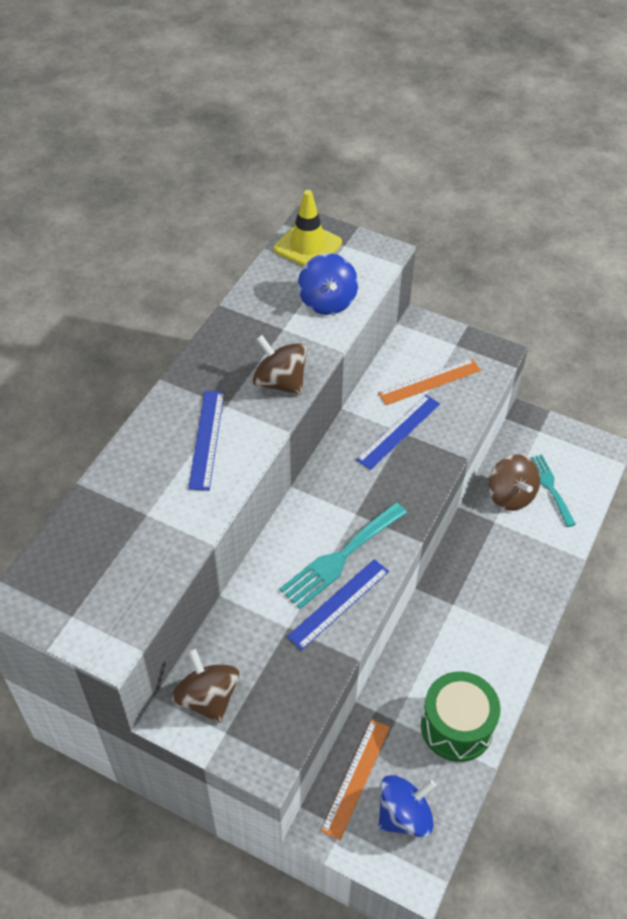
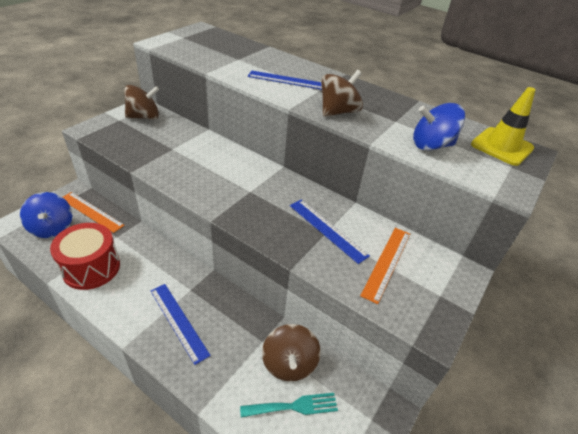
camera: 95 degrees right, 10 degrees down
(339, 603) = (178, 171): blue ruler -> blue ruler (178, 321)
(340, 558) = (214, 177): turquoise fork -> none
(429, 381) = (387, 263): orange ruler -> orange ruler turned 45 degrees clockwise
(456, 726) = (91, 267): green drum -> red drum
(510, 495) = (289, 363): brown spinning top -> brown spinning top turned 75 degrees counterclockwise

